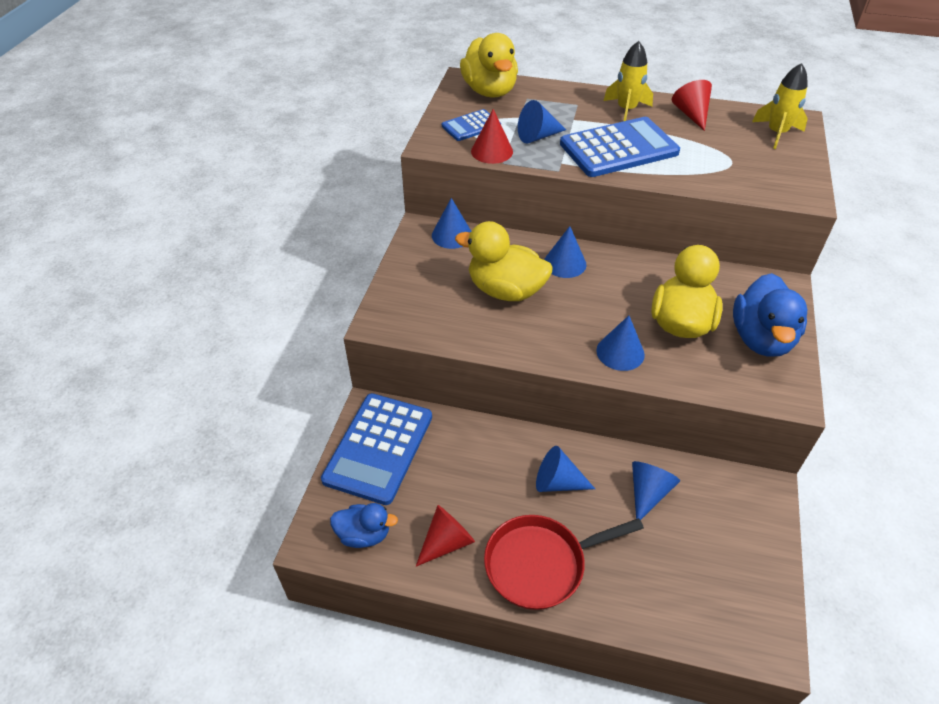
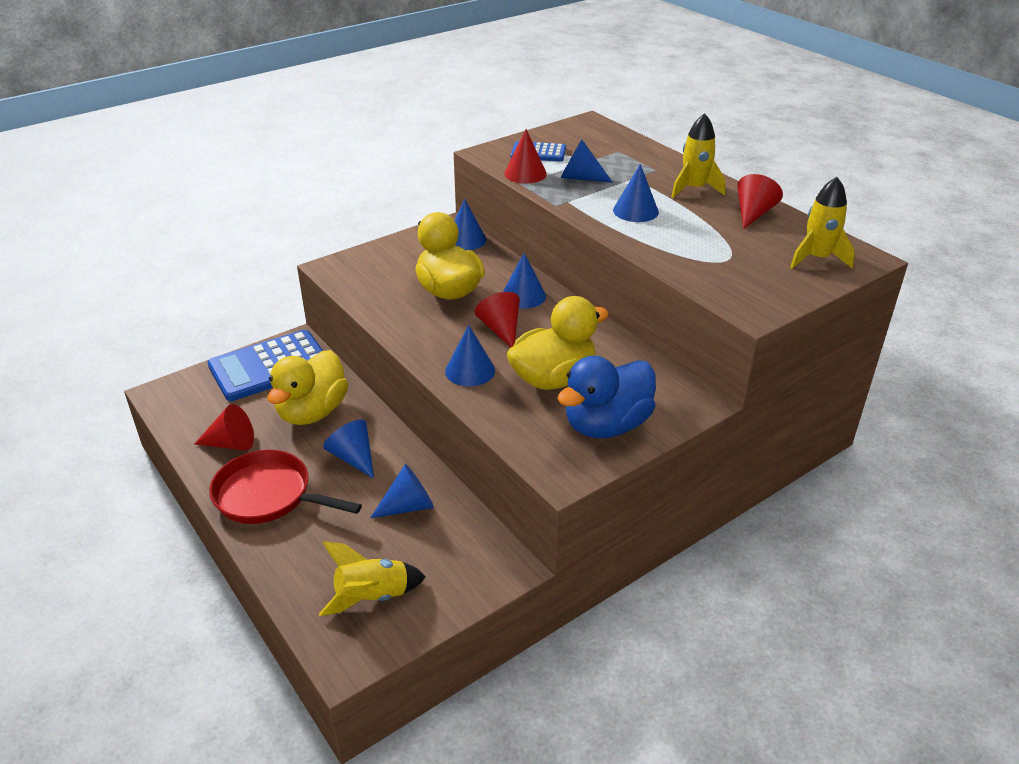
camera: 40 degrees right, 10 degrees down
(364, 534) = (191, 408): blue duck -> none
(489, 91) = (595, 136): yellow duck -> yellow duck (312, 412)
(591, 302) = (501, 329): none -> red cone
(618, 148) = (635, 211): blue calculator -> blue cone
(721, 584) = (372, 597): none -> yellow rocket

